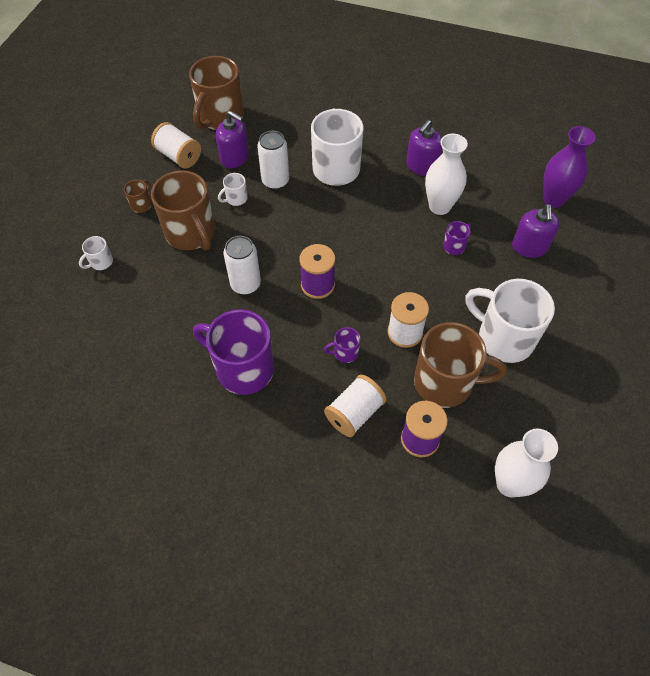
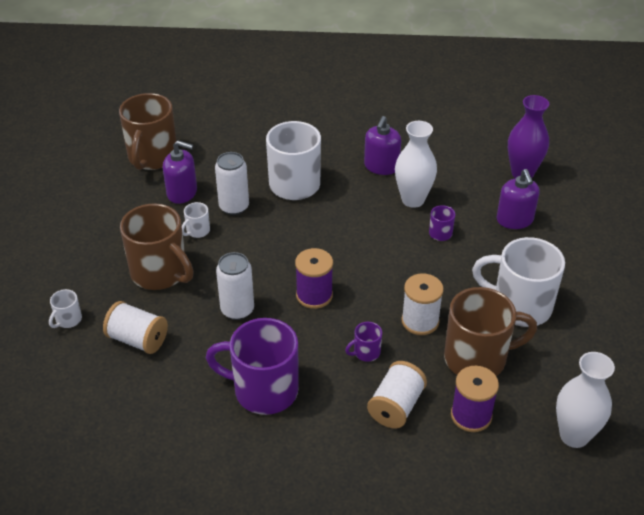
camera: 15 degrees left, 15 degrees down
(141, 204) = (94, 255): brown mug -> none
(179, 156) = (119, 202): white spool -> white spool (138, 339)

